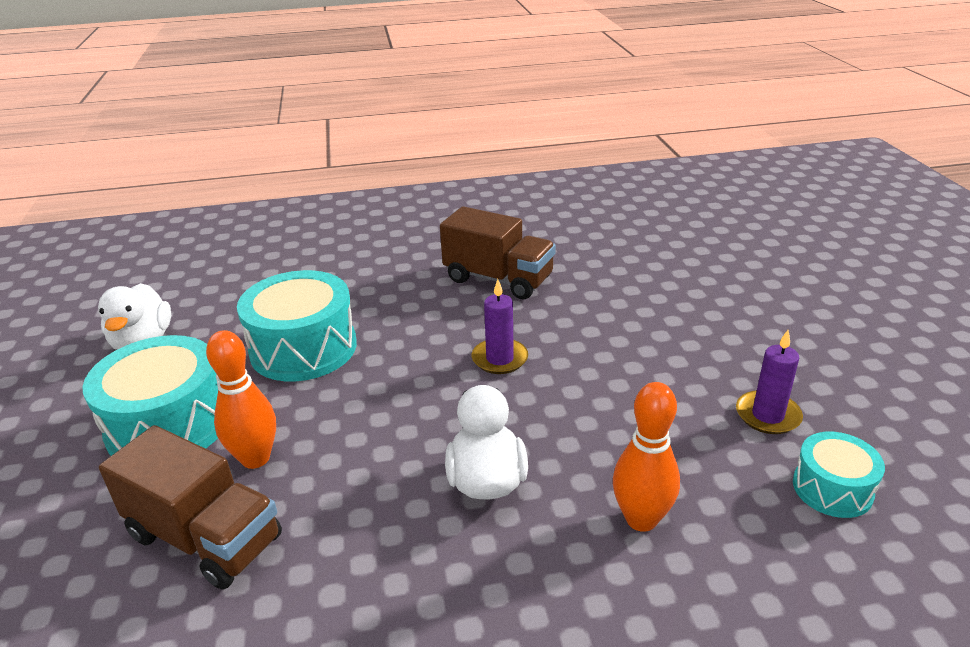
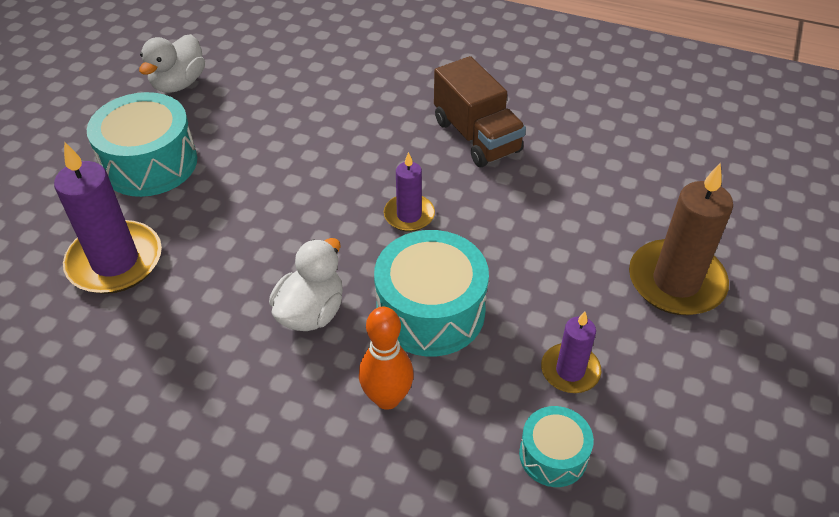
camera: 30 degrees right, 15 degrees up
(205, 537) = (115, 261): brown truck -> purple candle
(255, 458) = (182, 217): orange bowling pin -> none
(303, 348) = (278, 138): turquoise drum -> turquoise drum (430, 311)
(768, 316) = (676, 281): none -> brown candle

